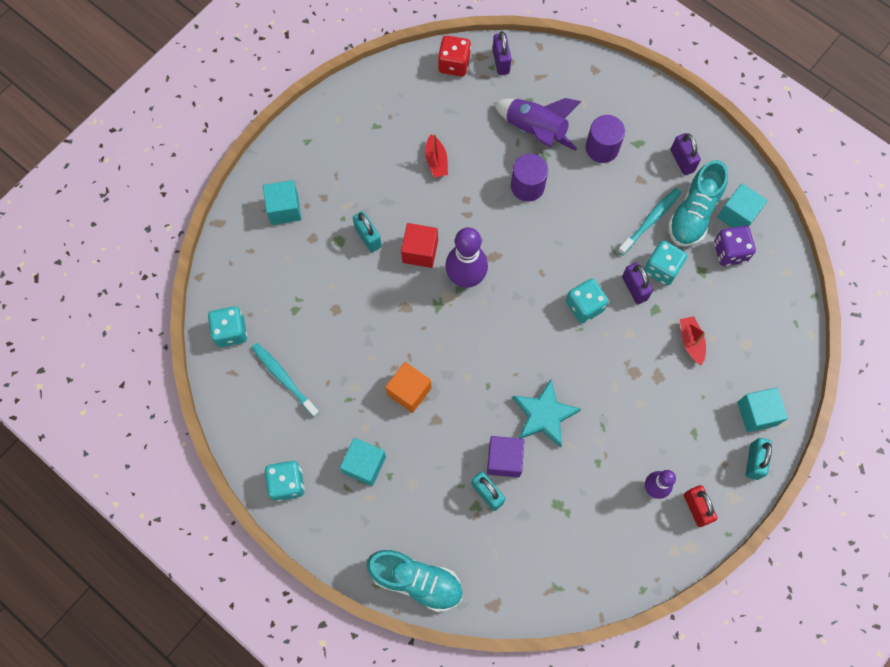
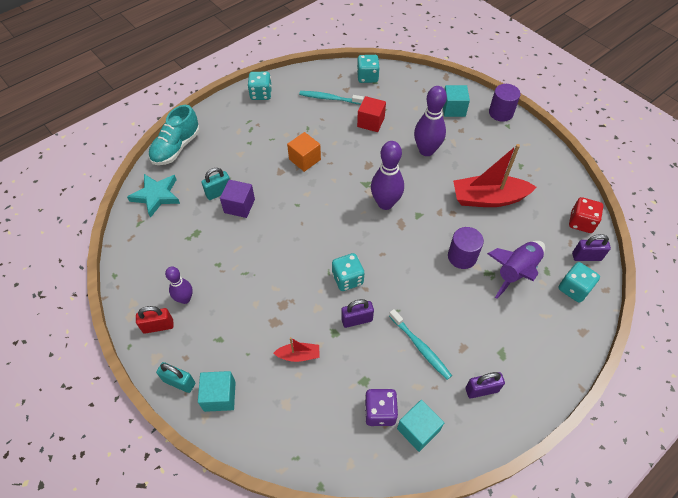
camera: 100 degrees right, 15 degrees down
(284, 379) = (329, 98): turquoise toothbrush -> turquoise toothbrush turned 135 degrees counterclockwise
(364, 465) = (261, 131): turquoise cube -> none
(368, 237) = (426, 150): turquoise padlock -> purple bowling pin
(420, 251) = (411, 179): red cube -> red cube (371, 122)
(436, 161) = (488, 198): red boat -> red boat, size x2.09
(544, 415) = (265, 235): turquoise star -> turquoise star (156, 195)
(602, 148) = (497, 321): purple cylinder -> purple cylinder (501, 113)
(661, 269) = (371, 346): turquoise dice -> turquoise dice (574, 289)
(693, 214) = (423, 387): turquoise shoe -> none

